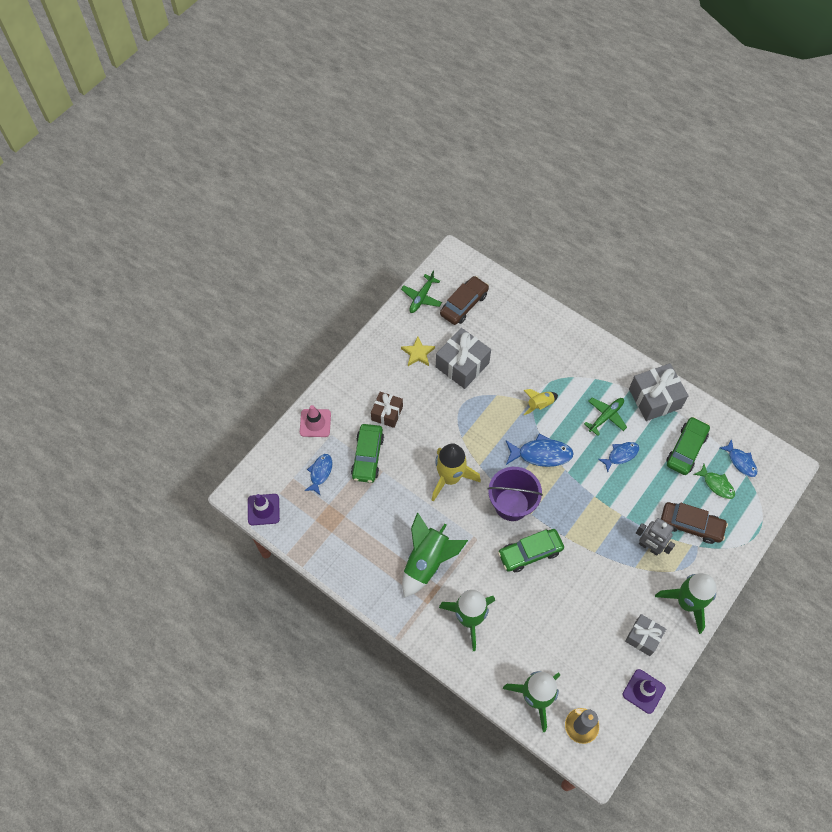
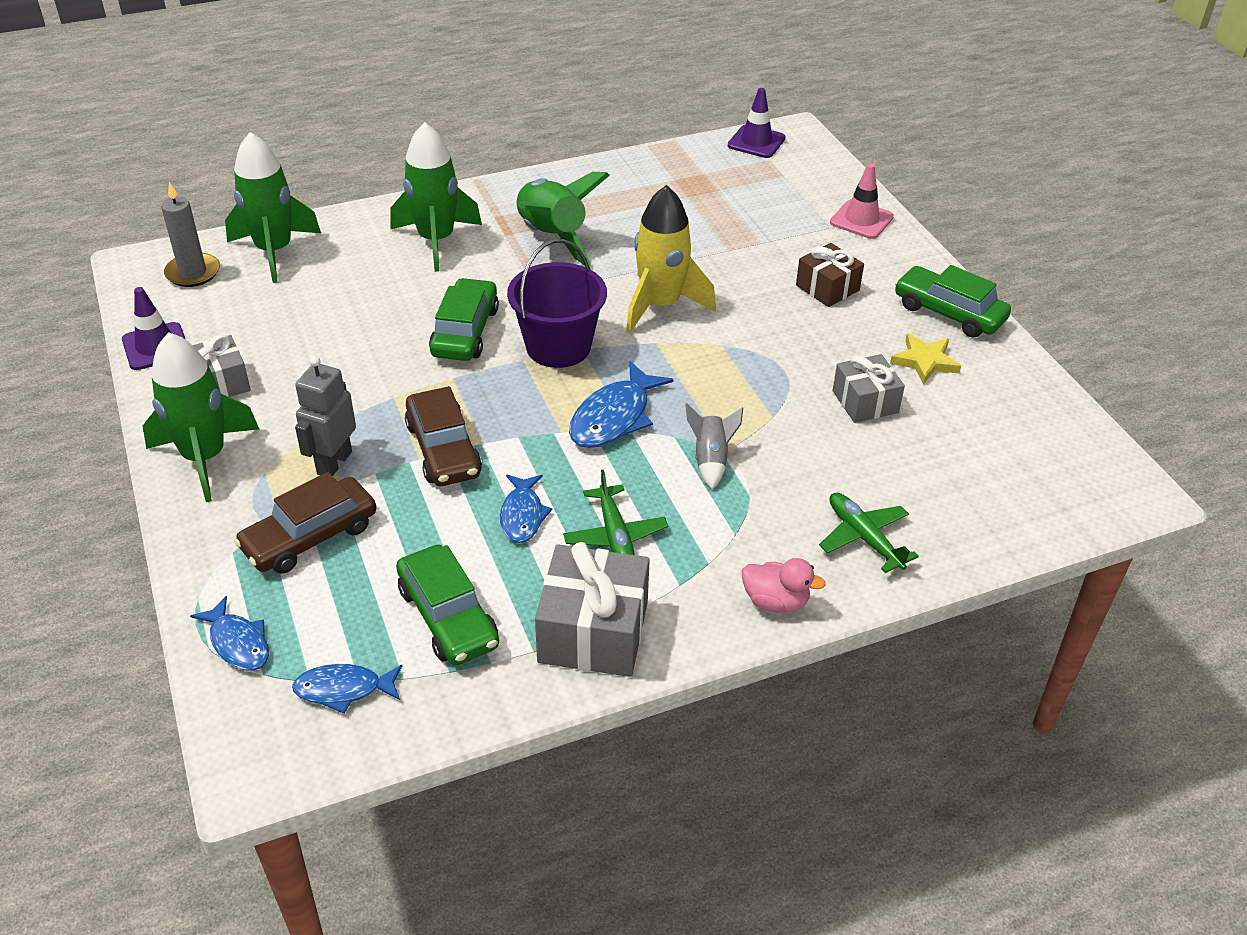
camera: 120 degrees right, 20 degrees down
(320, 473) = (773, 198): blue fish -> blue fish (238, 643)
(367, 456) = (765, 245): green car -> green car (949, 312)
(421, 297) = (1051, 412): green plane -> green plane (864, 538)
(462, 365) = (865, 402): grey gift -> grey gift, size x0.63
(464, 304) = (1004, 459): brown car -> brown car (443, 449)
(539, 405) = (711, 460): yellow rocket -> grey rocket
(596, 349) = (775, 601): none -> pink duck
(649, 547) = (334, 463): grey robot -> grey robot turned 45 degrees counterclockwise
(716, 484) = (339, 620): green fish -> none

